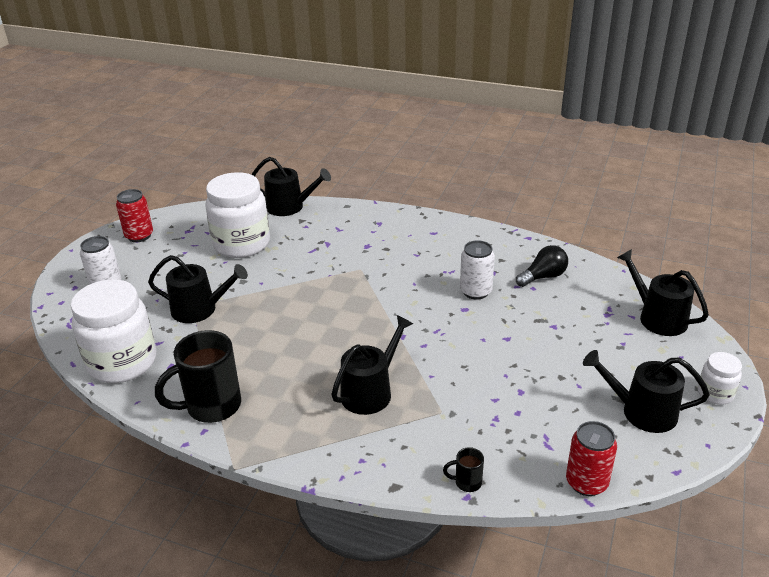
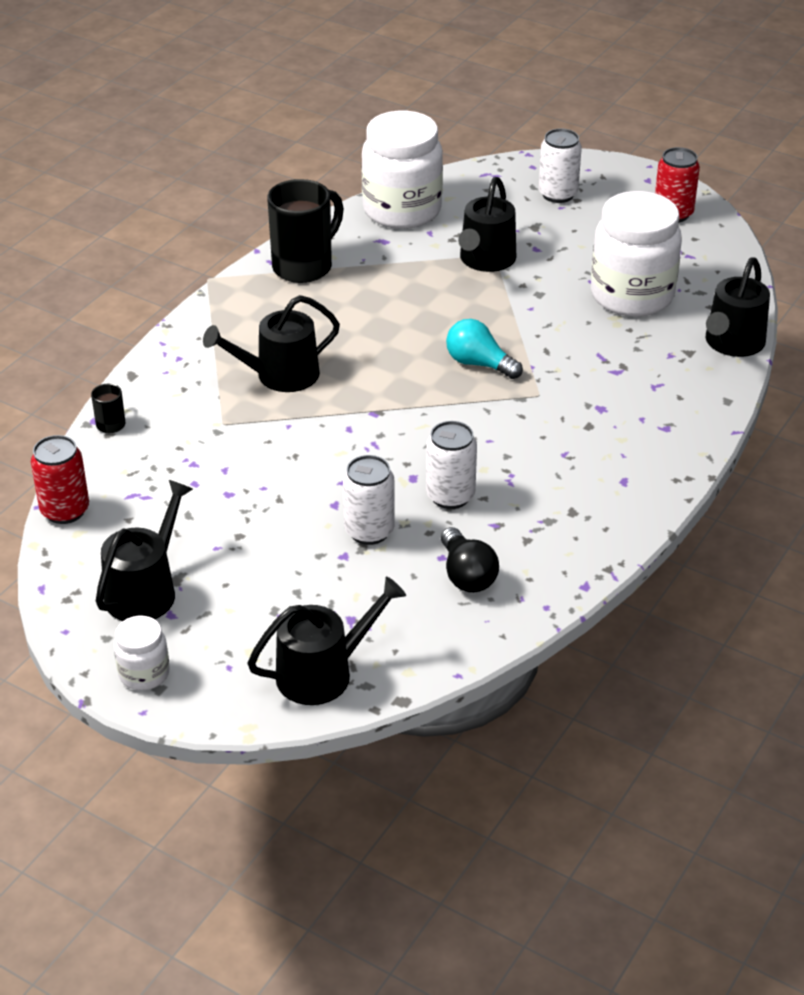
camera: 100 degrees right, 5 degrees up
(211, 406) = (304, 266): black mug -> black mug turned 60 degrees clockwise
(332, 297) = (479, 364): none -> turquoise light bulb
(370, 392) = (280, 375): black watering can -> black watering can turned 105 degrees clockwise
(525, 319) = (369, 531): none -> white can

